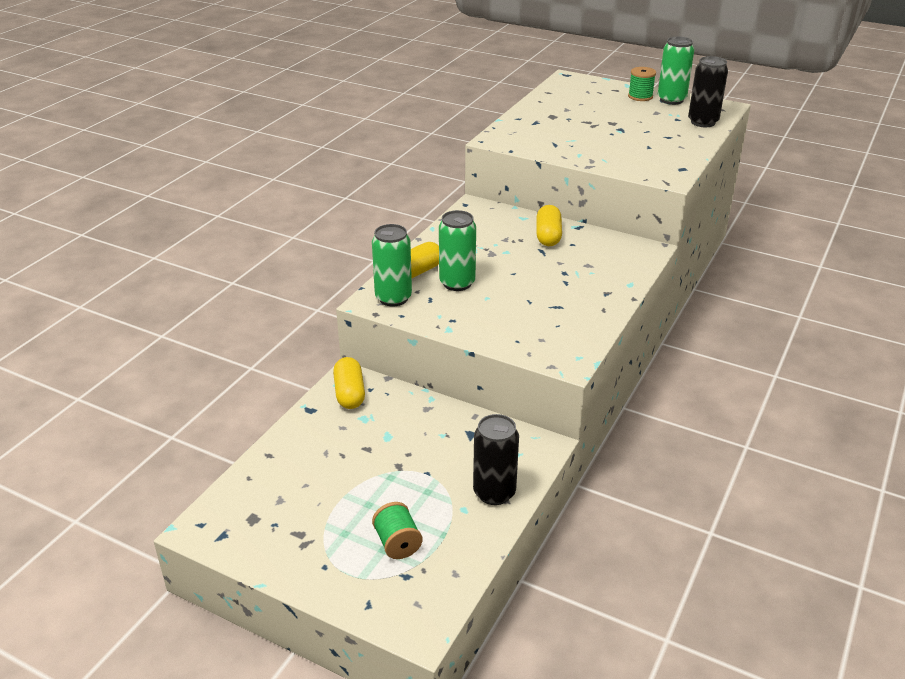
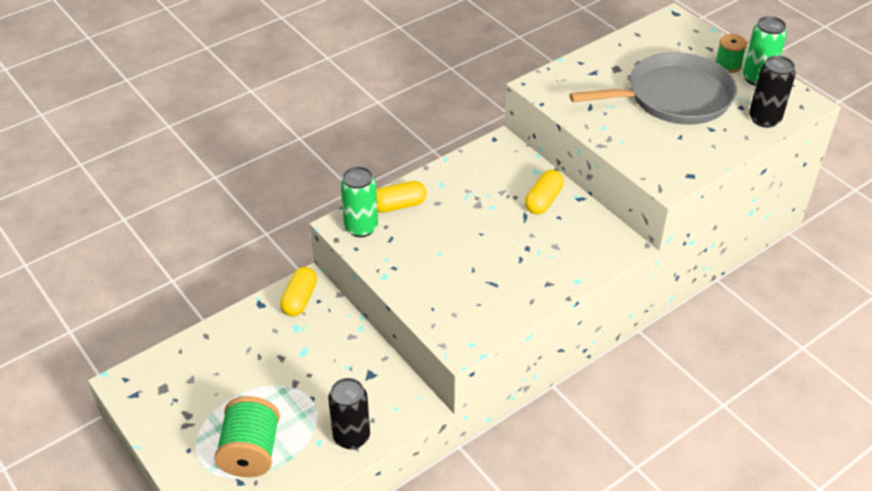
camera: 25 degrees right, 10 degrees up
(397, 543) = (251, 452): green spool -> green spool, size x1.71
(457, 283) = (425, 229): green can -> none
(617, 124) = (673, 97): none -> grey pan

